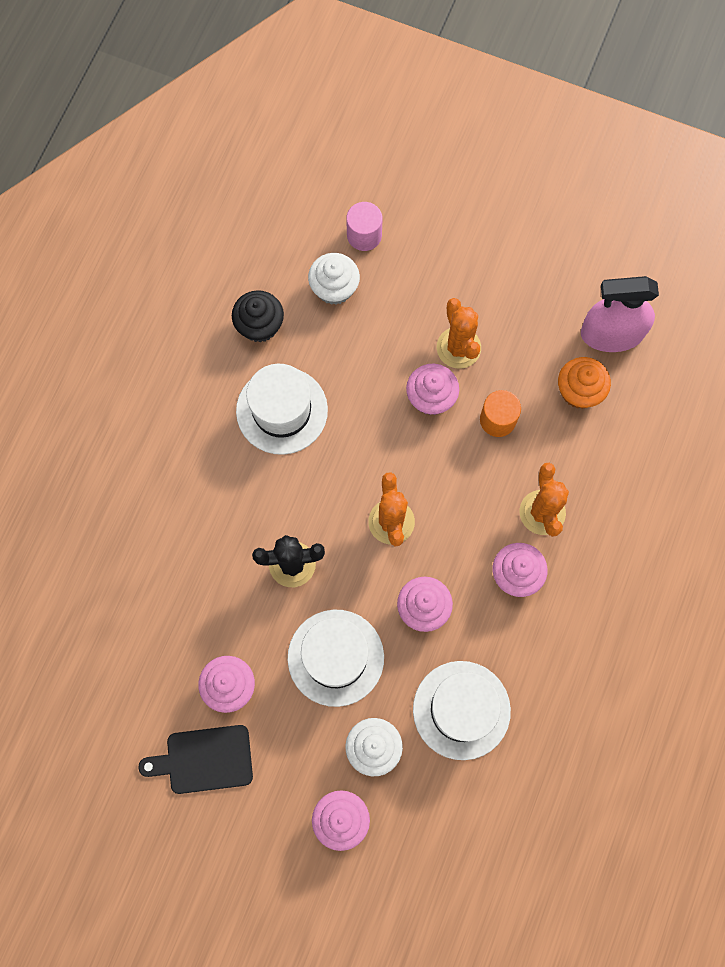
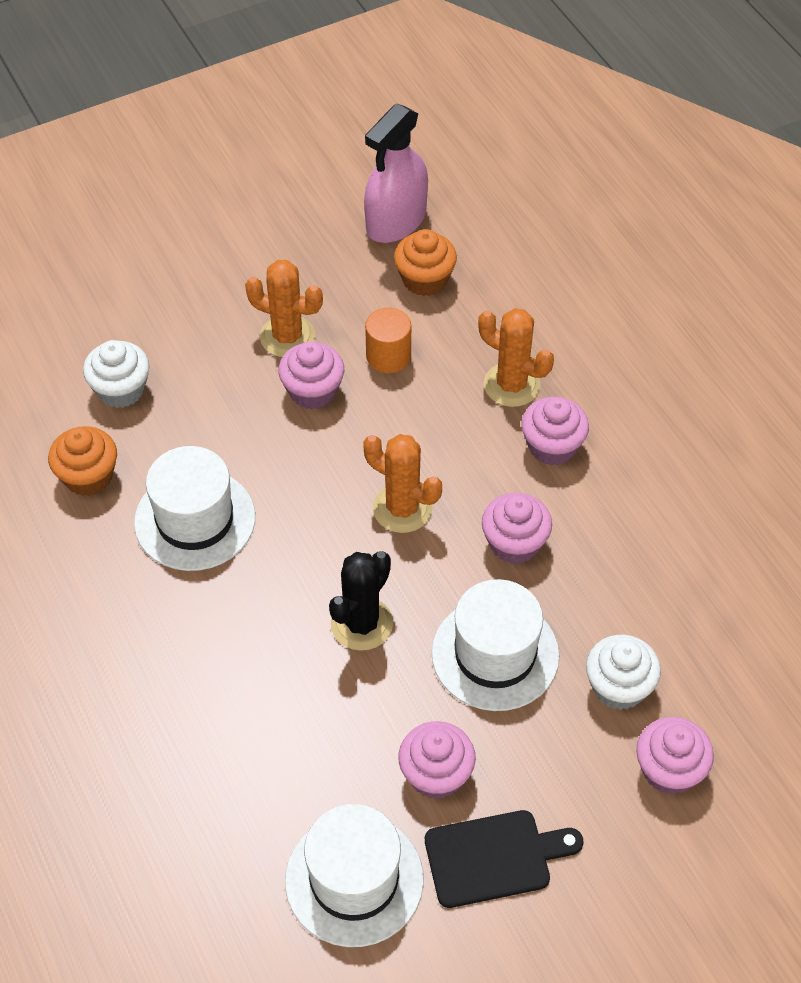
camera: 50 degrees left, 20 degrees down
(204, 760) = (494, 857): black cutting board -> black cutting board turned 135 degrees counterclockwise
(260, 325) = (88, 476): black cupcake -> orange cupcake
(364, 235) = (96, 330): pink cylinder -> none
(461, 710) = (646, 583): white hat -> white hat (354, 880)

